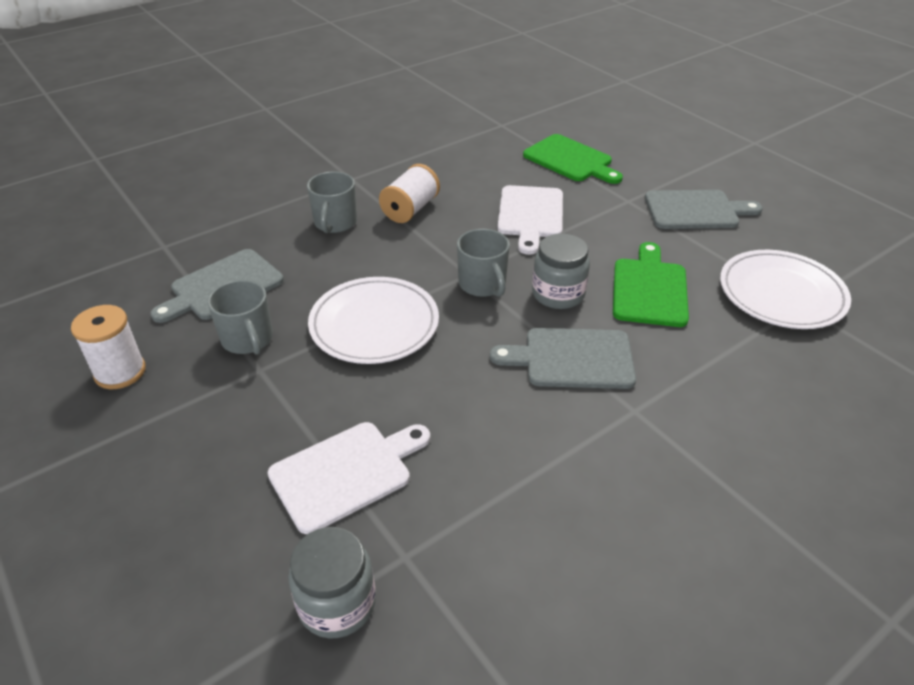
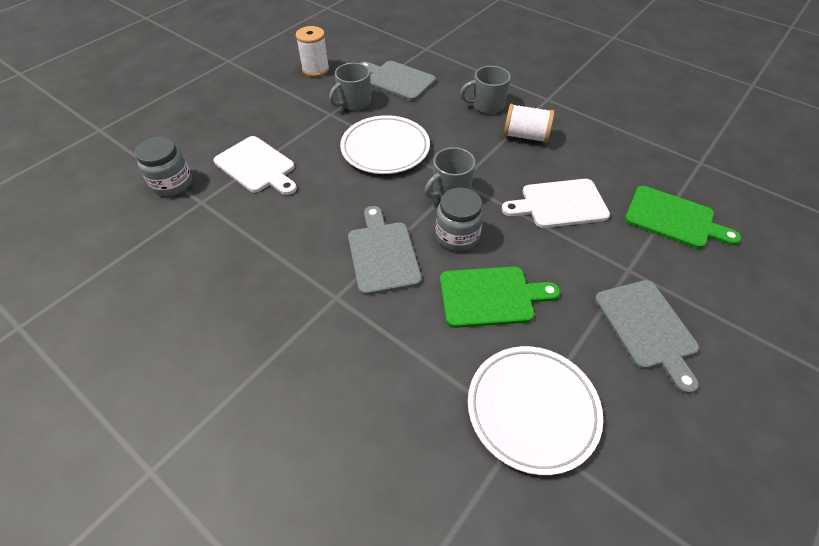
camera: 75 degrees right, 10 degrees up
(570, 160) = (673, 218): green cutting board -> green cutting board turned 90 degrees counterclockwise

